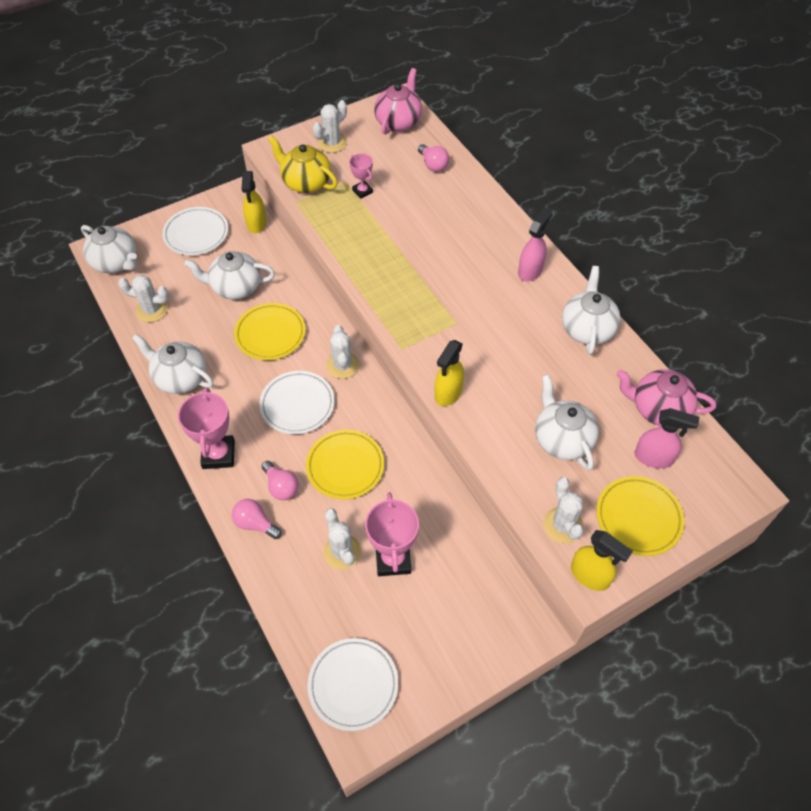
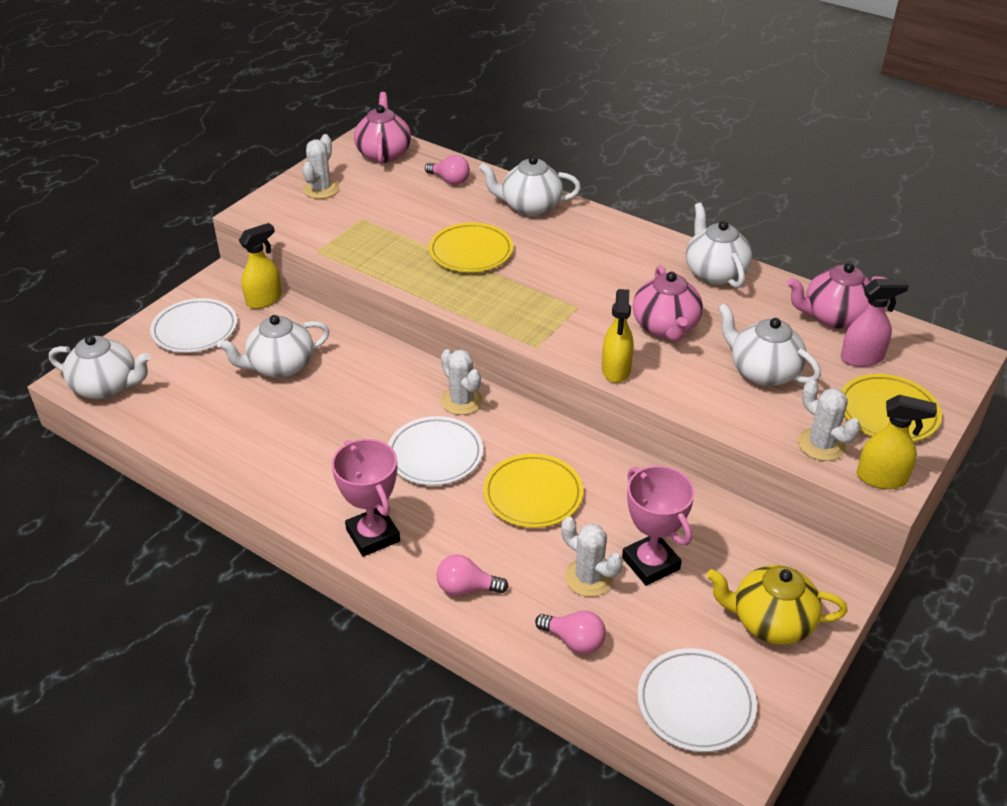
camera: 25 degrees left, 15 degrees down
(152, 310) = (187, 420): white cactus -> none
(180, 378) = (271, 475): white teapot -> white teapot (530, 207)
(256, 224) = (264, 300): yellow spray bottle -> yellow spray bottle turned 105 degrees counterclockwise
(270, 334) = (355, 398): yellow plate -> yellow plate (471, 252)
(281, 487) = (472, 540): pink light bulb -> pink light bulb (574, 641)
(306, 182) = (316, 231): yellow teapot -> yellow teapot (770, 622)
(362, 191) = (388, 222): pink trophy -> none
(512, 367) = (665, 327): none -> pink teapot
(530, 270) = (620, 241): pink spray bottle -> none

